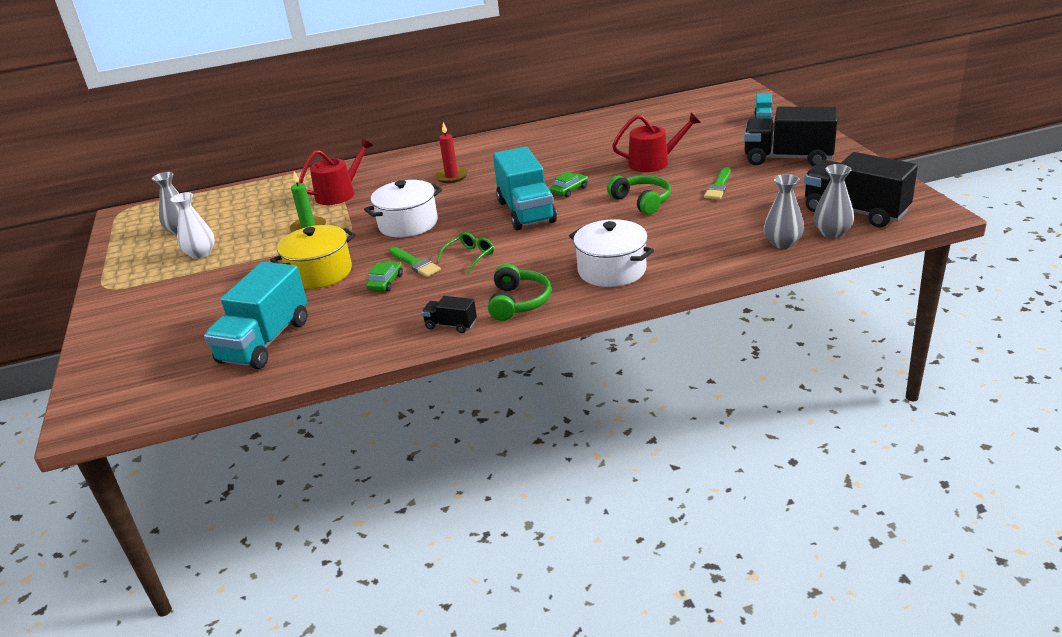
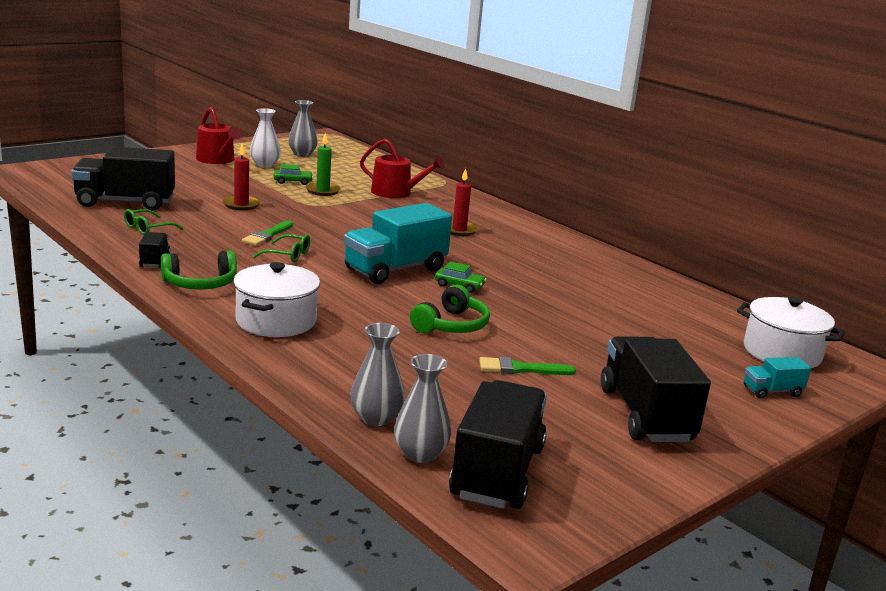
camera: 60 degrees right, 10 degrees down
(265, 341) = (125, 202): turquoise truck -> black truck
(320, 273) = (241, 205): yellow pot -> red candle
(358, 328) = (148, 228): none -> green glasses
(386, 282) = (229, 229): green car -> green car (293, 181)
(408, 224) = (346, 224): white pot -> white pot (782, 353)
(654, 162) = (565, 325): red watering can -> red watering can (217, 160)

